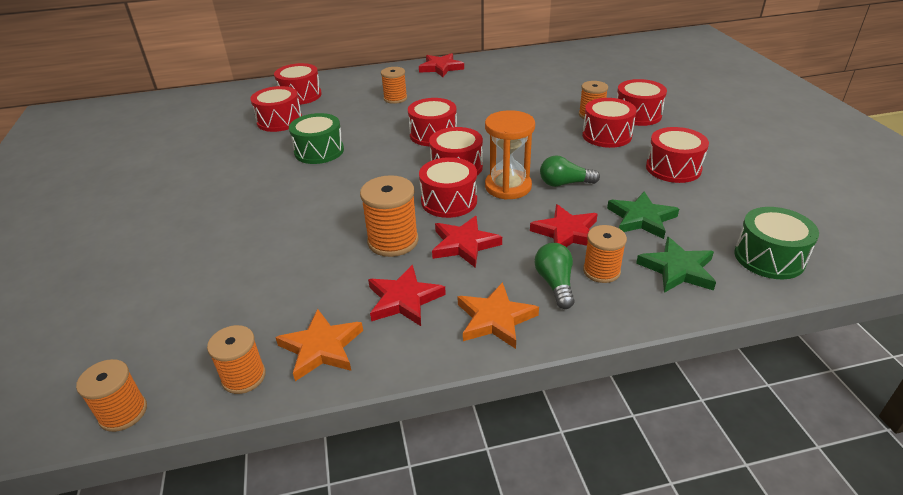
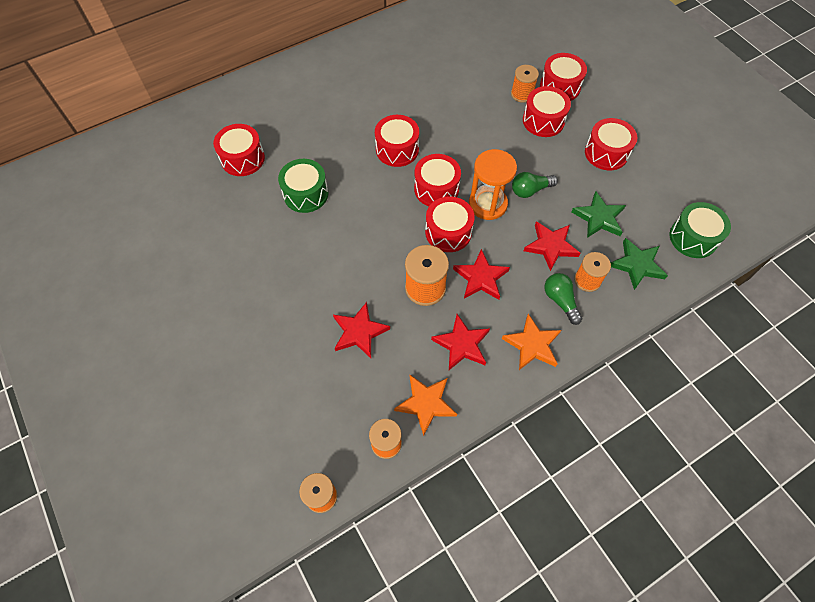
camera: 20 degrees left, 25 degrees up
(300, 95) = (240, 115): red drum -> none
(395, 98) = (337, 103): orange spool -> none
(441, 68) = (358, 45): red star -> red star (359, 332)

